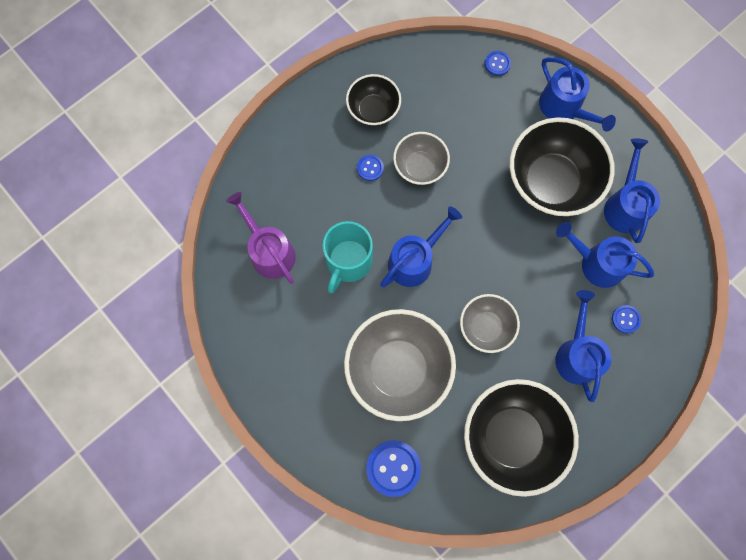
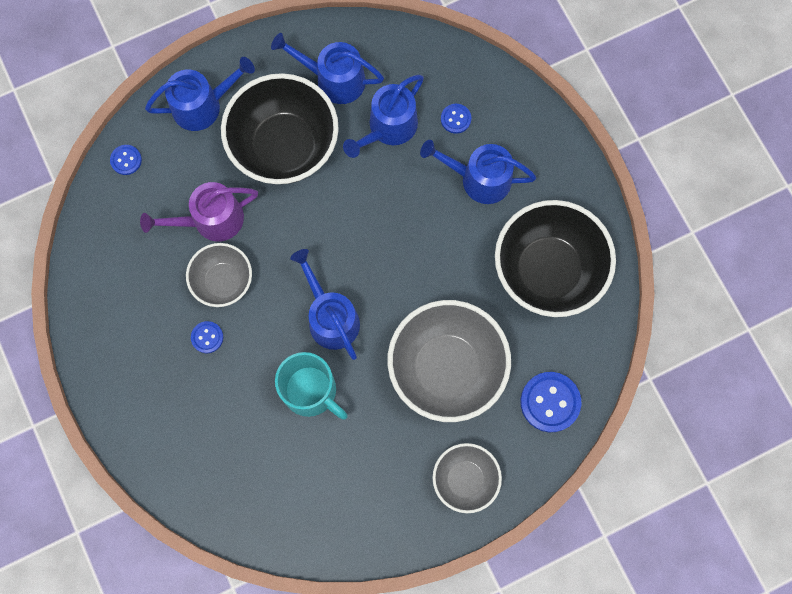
camera: 75 degrees left, 0 degrees up
(269, 251) = (273, 478): purple watering can -> purple watering can (211, 220)
(373, 110) = (137, 315): black bowl -> none
(485, 327) = (426, 263): grey bowl -> grey bowl (465, 479)

